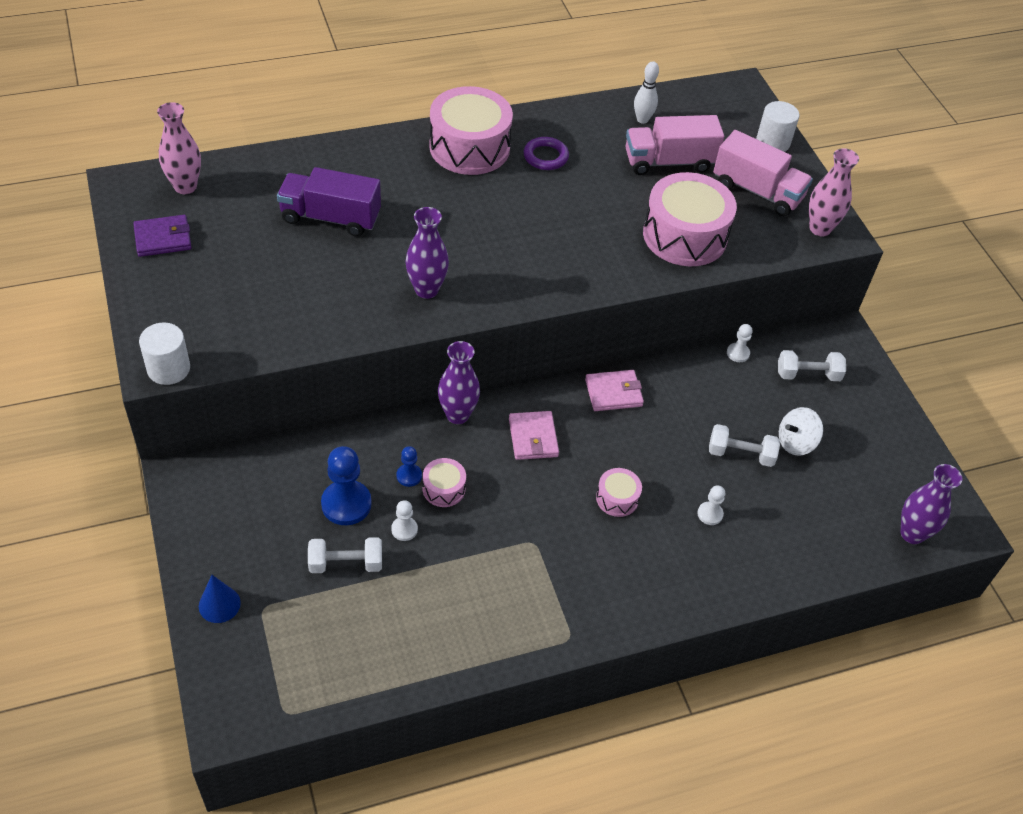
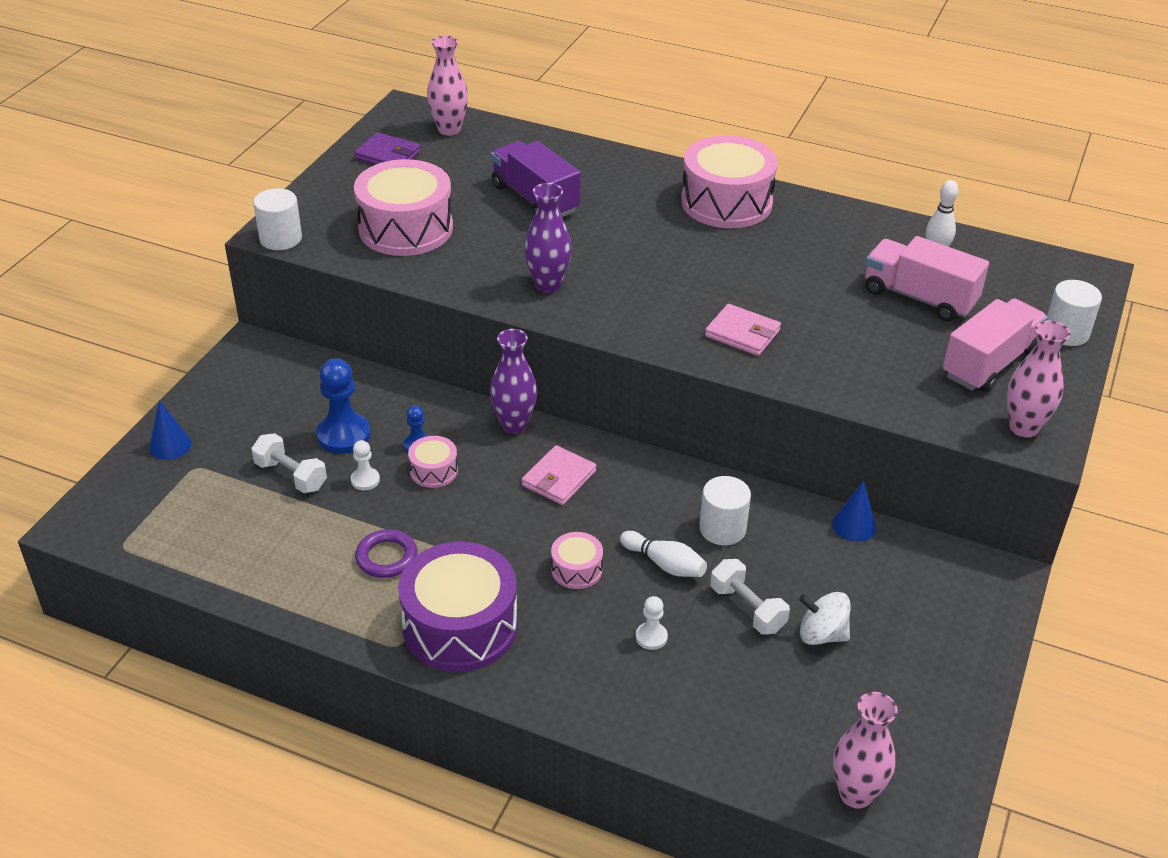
camera: 45 degrees right, 10 degrees down
(545, 156) = (792, 239): purple ring -> purple ring (386, 557)
(592, 593) = (460, 626): none -> purple drum
(613, 393) = (680, 487): pink wallet -> pink wallet (742, 333)
(663, 456) = (664, 564): none -> white bowling pin
(669, 407) = (722, 529): none -> white cylinder
(685, 236) = (855, 362): pink drum -> pink drum (405, 228)
(738, 353) = (854, 525): white pawn -> blue cone
(757, 191) = (990, 364): pink truck -> pink truck turned 120 degrees counterclockwise
(808, 375) = (912, 586): white dumbbell -> none
(912, 534) = (855, 794): purple vase -> pink vase

